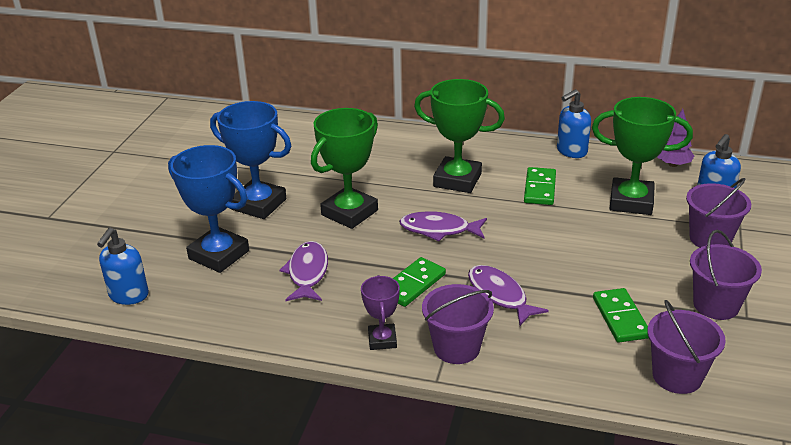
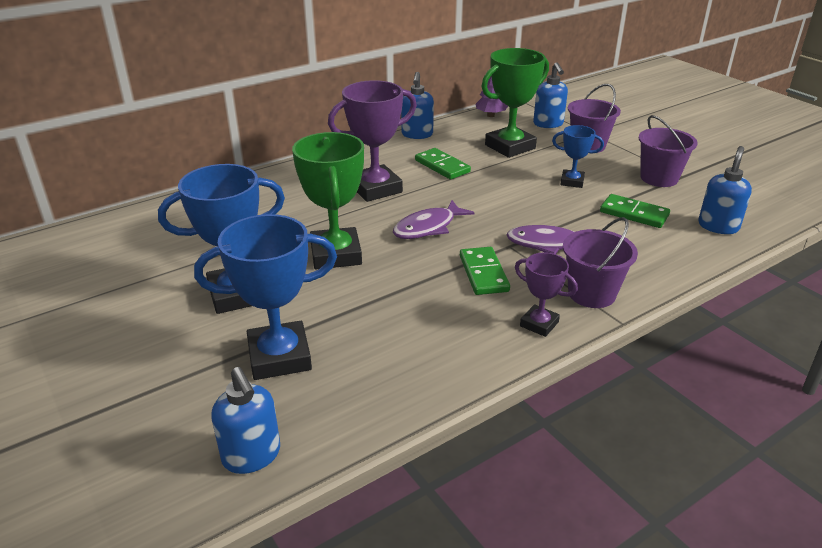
camera: 50 degrees left, 0 degrees up
(307, 273) = (390, 317): purple fish -> none
(457, 180) = (375, 188): green trophy -> purple trophy
(623, 261) = (572, 181): none -> blue trophy
(677, 376) = (718, 226): purple bucket -> blue soap dispenser

